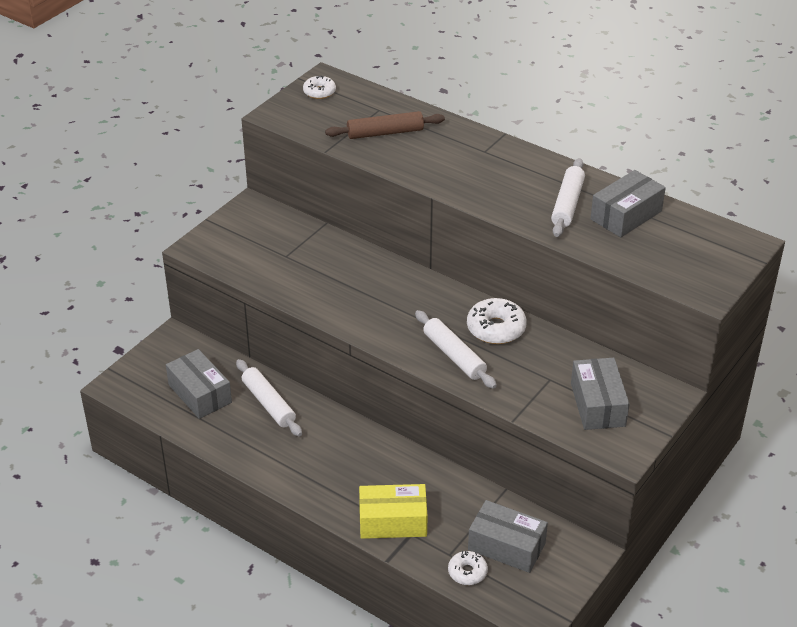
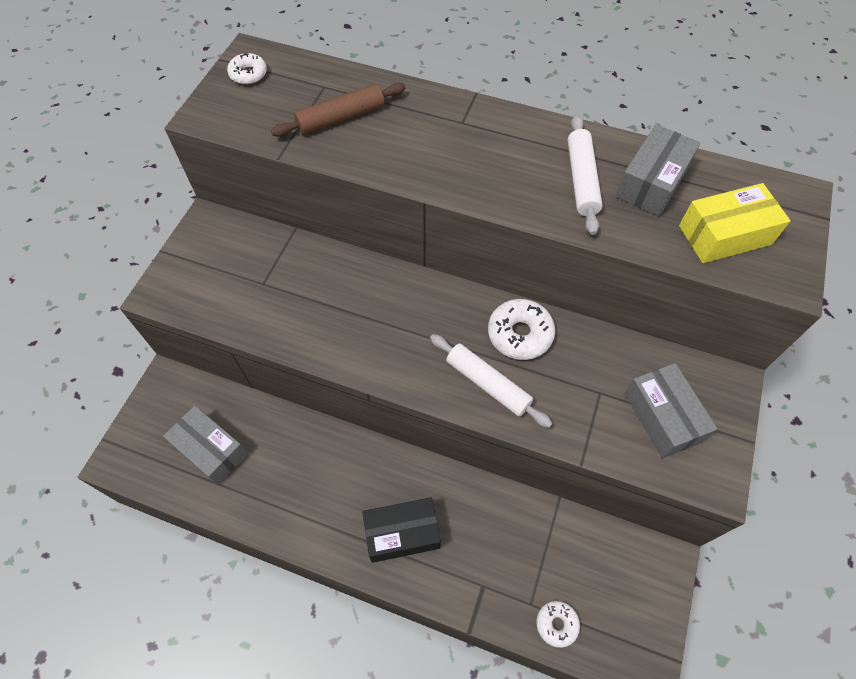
camera: 15 degrees left, 20 degrees up
(268, 403) = (287, 445): white rolling pin -> none
(351, 484) = (402, 533): none -> black box
(393, 521) = (459, 574): yellow box -> yellow box (724, 235)
(506, 546) = (584, 576): grey box -> none

